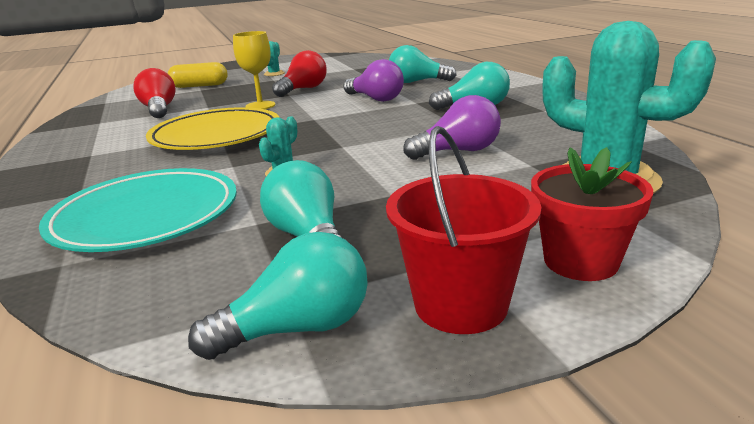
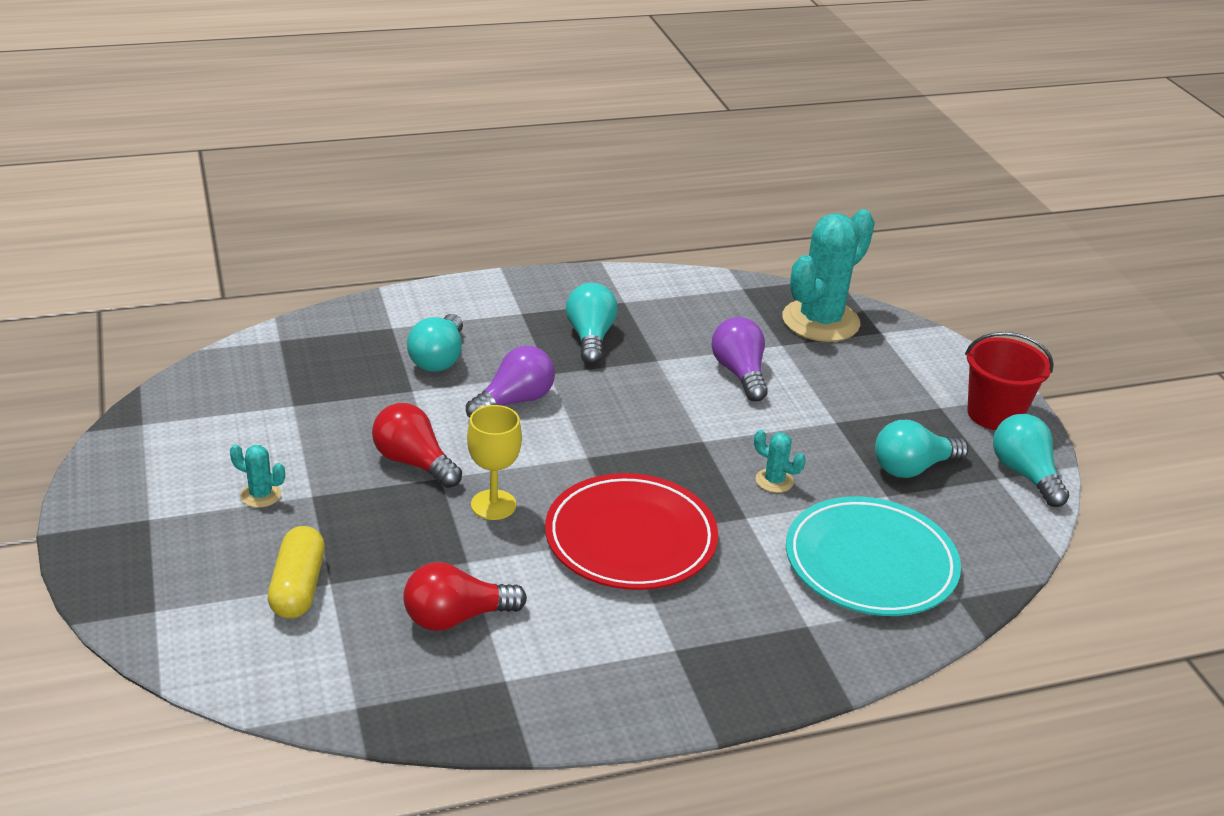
camera: 90 degrees left, 10 degrees up
(216, 136) = (630, 538): yellow plate -> red plate
(580, 261) = (944, 364): red flower pot -> none

